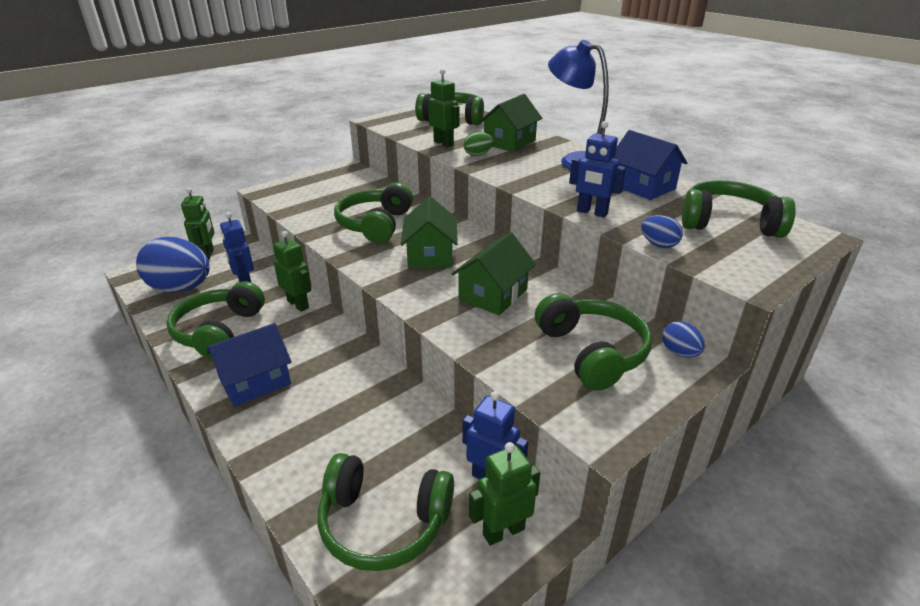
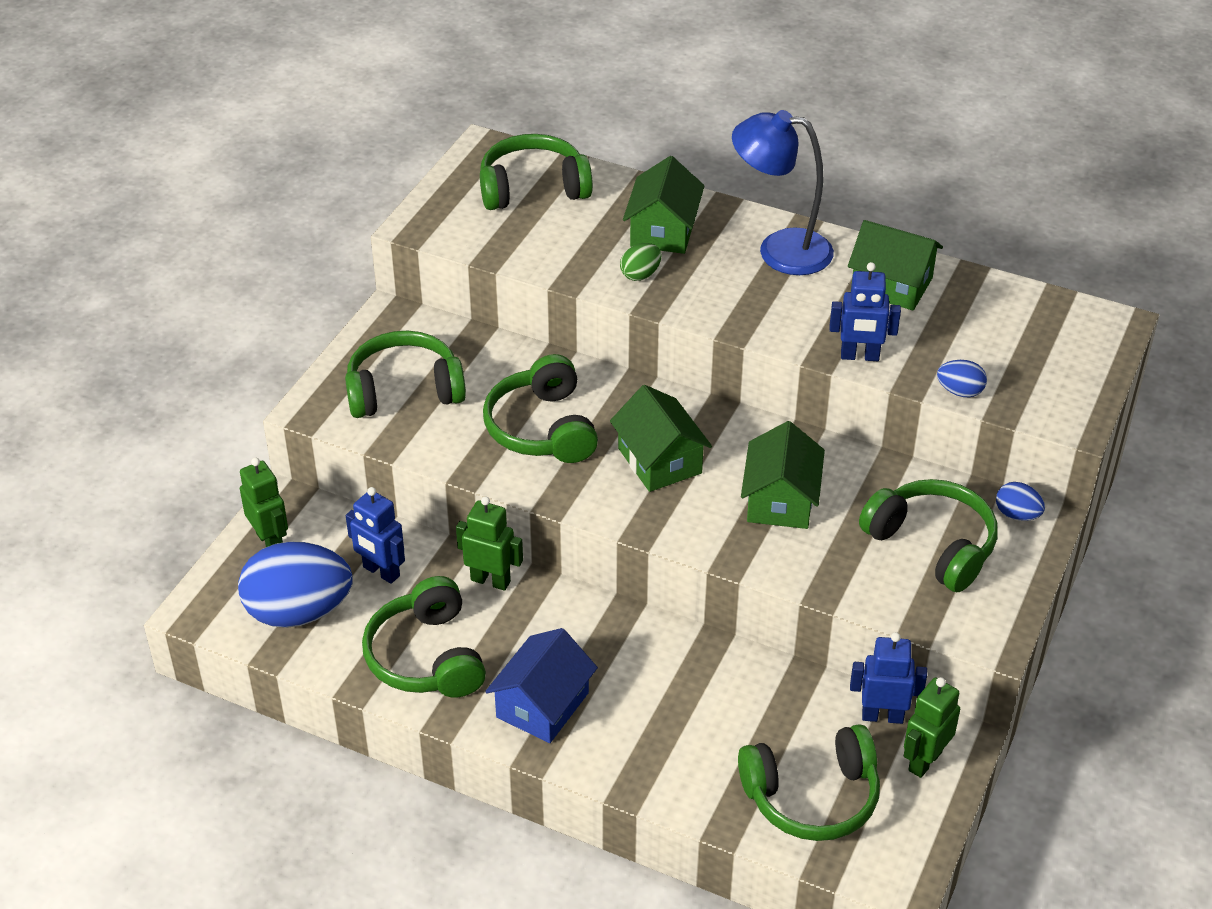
camera: 25 degrees left, 10 degrees up
(443, 143) = (572, 260): green robot -> none
(642, 186) = (891, 285): blue house -> green house
(728, 223) = (1016, 328): green headphones -> green headphones (404, 390)

